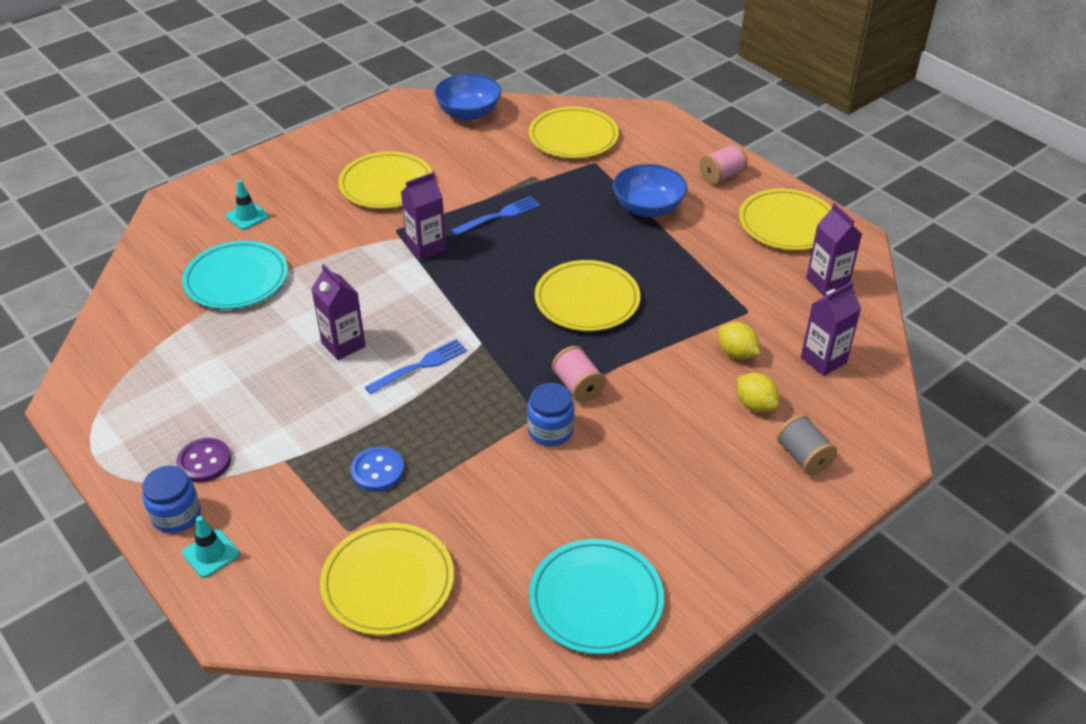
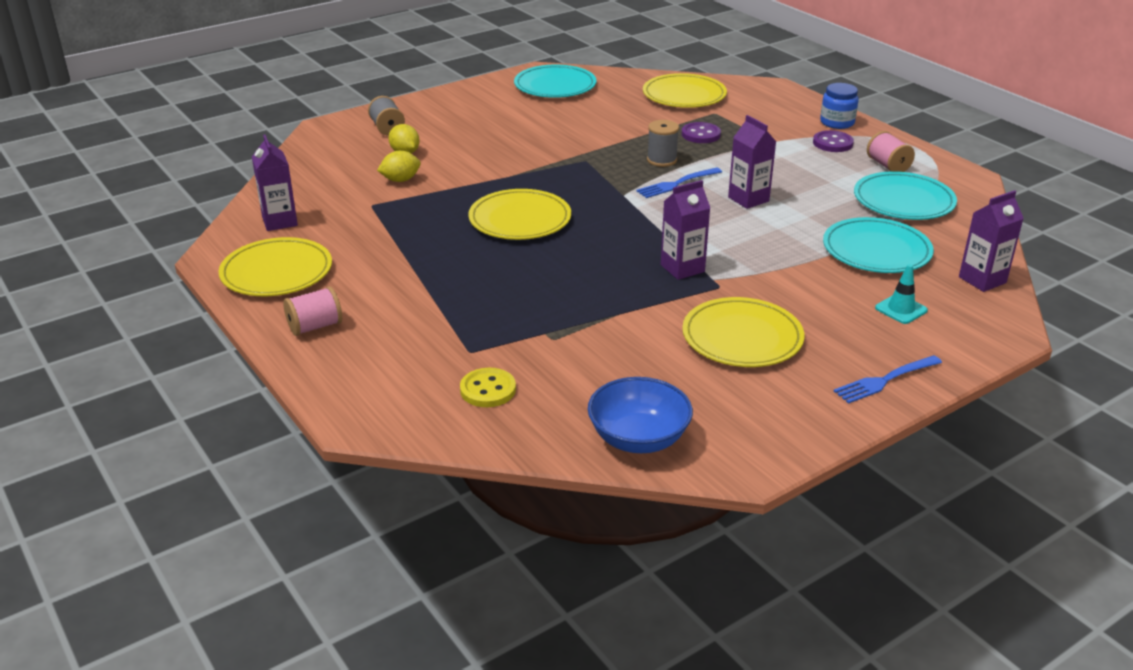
camera: 175 degrees left, 10 degrees down
(171, 352) = (903, 201): none -> turquoise plate
(211, 553) = (803, 108): turquoise traffic cone -> none
(377, 471) = (701, 134): blue button -> purple button
(434, 410) = (662, 160): none -> grey spool
(499, 216) = (600, 295): blue fork -> blue fork (885, 380)
(550, 430) = (570, 147): blue jar -> none
(573, 137) = (488, 390): yellow plate -> yellow button
(578, 386) = (543, 167): pink spool -> pink spool (887, 166)
(648, 208) = (424, 295): blue bowl -> none
(736, 353) = (400, 180): yellow lemon -> yellow lemon turned 75 degrees counterclockwise
(823, 360) = (330, 173): purple carton -> purple carton (982, 280)

